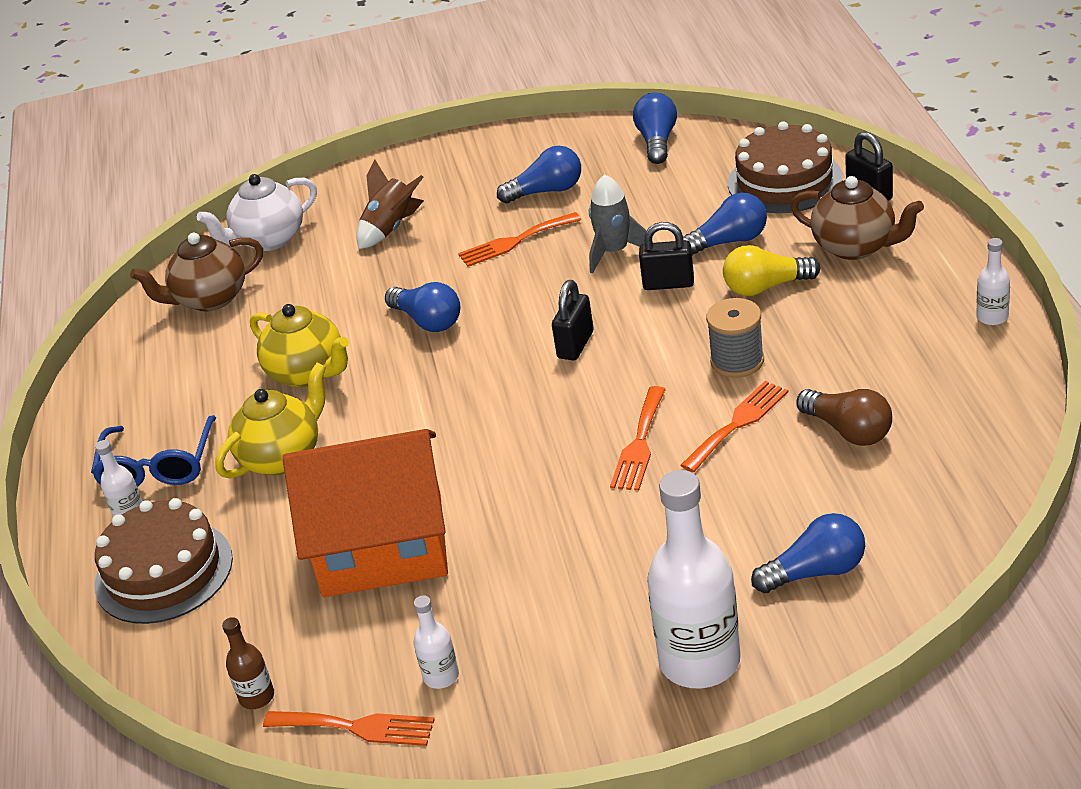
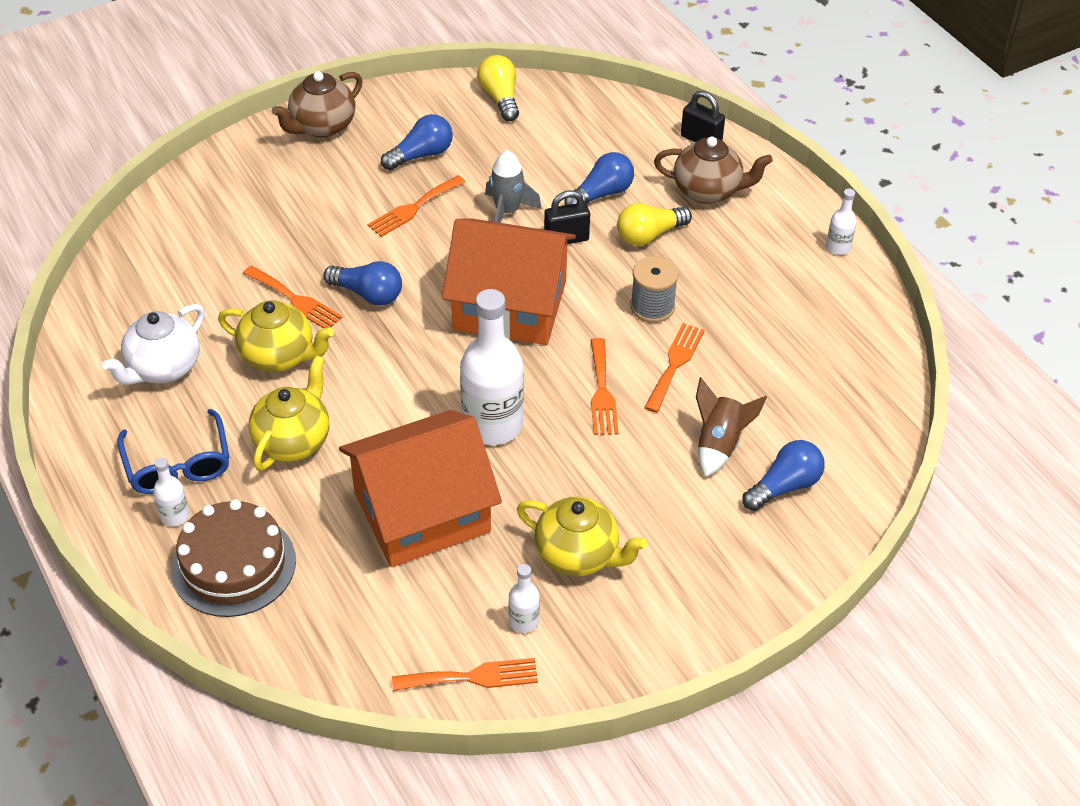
camera: 25 degrees left, 10 degrees up
(210, 299) = (147, 291): brown teapot -> brown teapot (322, 126)
(257, 697) = (374, 665): brown bottle -> none
(269, 240) = (177, 224): white teapot -> white teapot (163, 368)
(350, 320) = (295, 300): none -> orange fork
(391, 228) = (292, 203): brown rocket -> brown rocket (719, 445)
(535, 614) = (578, 555): none -> yellow teapot
(575, 345) = (510, 305): black padlock -> orange house
(657, 141) = (500, 98): blue light bulb -> yellow light bulb
(699, 661) = (725, 575): white bottle -> white bottle (492, 425)
(784, 181) = (626, 131): brown cake -> none
(848, 431) = (764, 361): brown light bulb -> none

